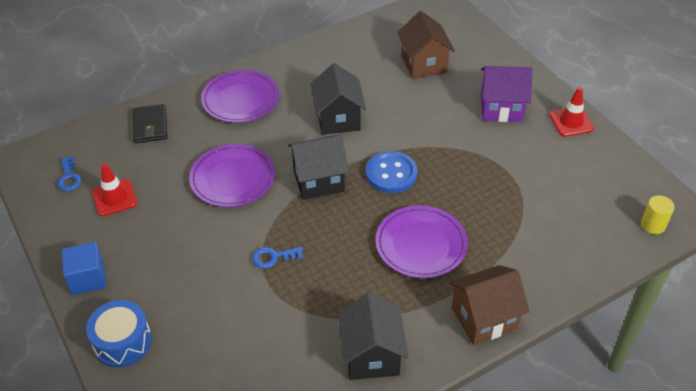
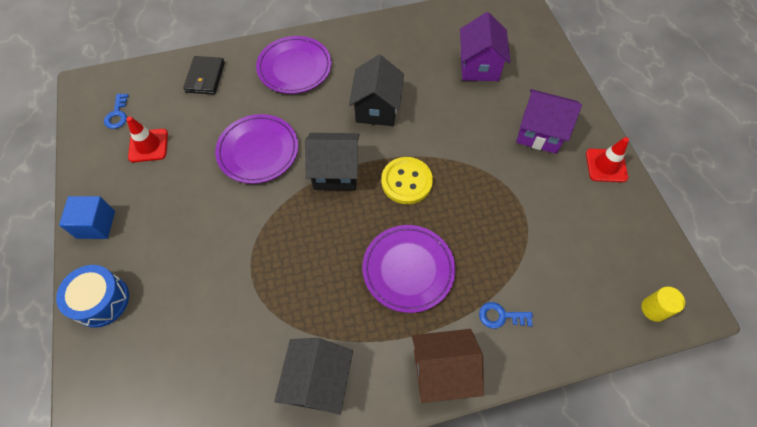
camera: 15 degrees right, 15 degrees up
(273, 257) = (265, 246): blue key -> blue key (500, 316)
(391, 173) = (406, 181): blue button -> yellow button
(424, 64) = (479, 66): brown house -> purple house

